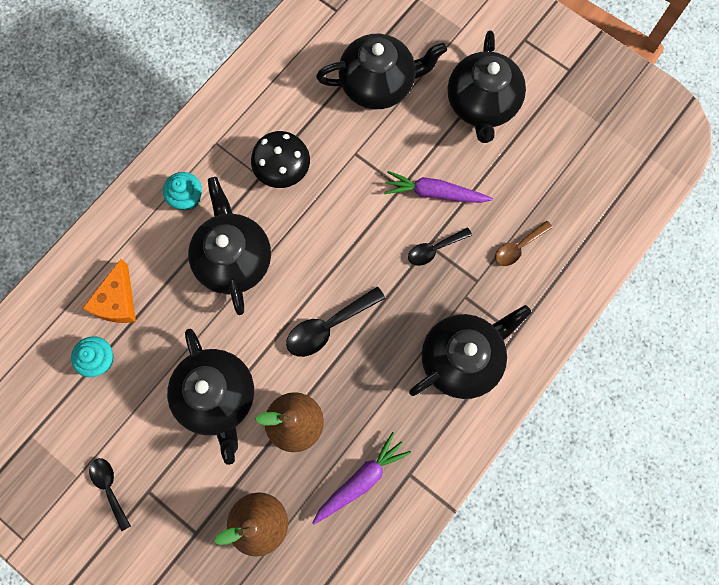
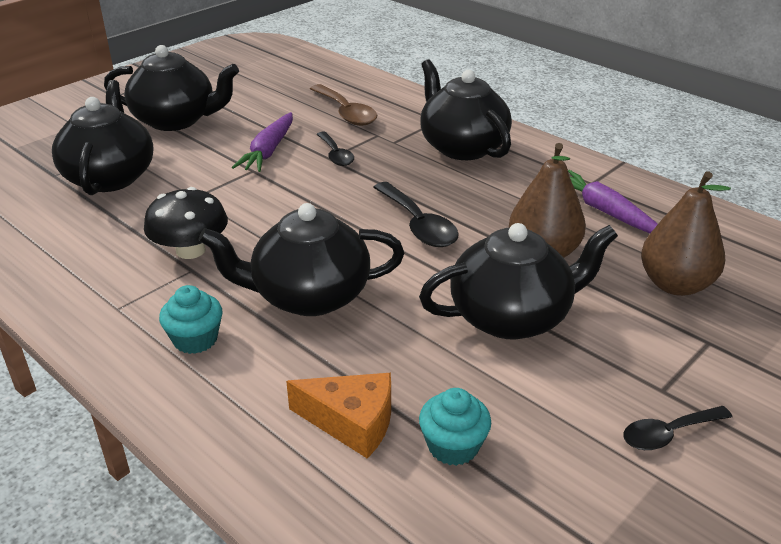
camera: 85 degrees left, 40 degrees down
(518, 247) = (345, 112): brown spoon -> brown spoon, size x1.54

